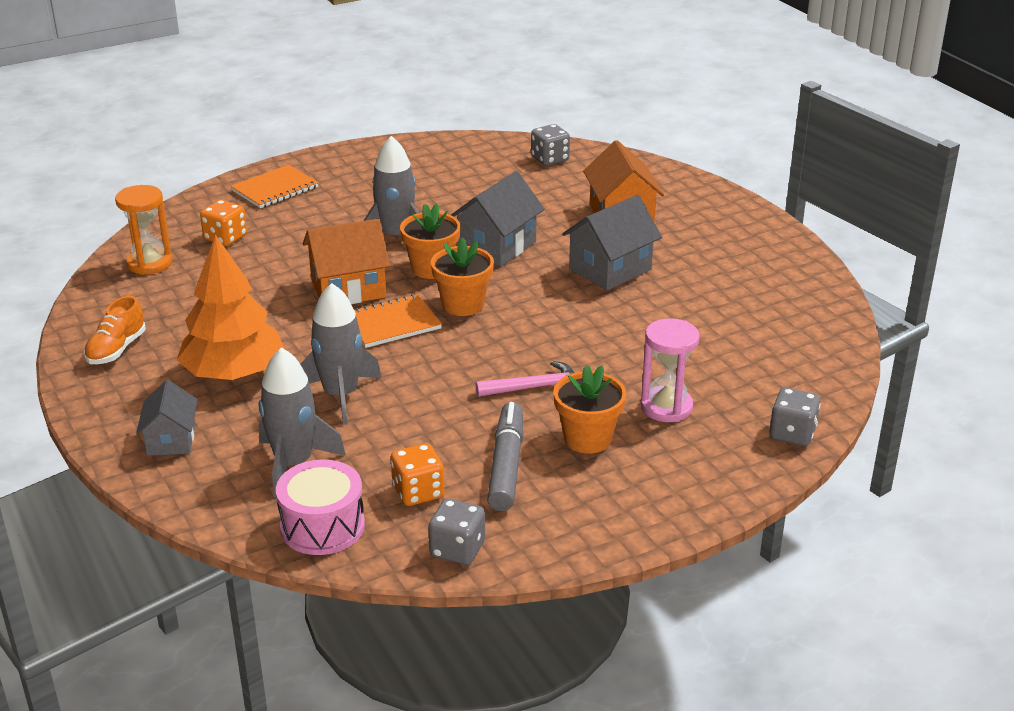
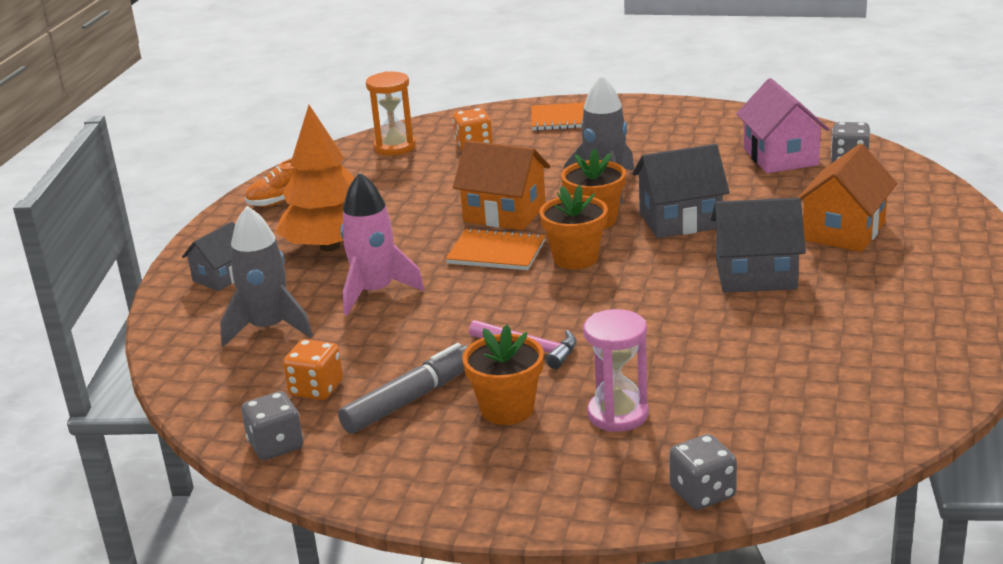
camera: 45 degrees right, 5 degrees down
(322, 526) = (218, 381): pink drum -> none
(341, 395) = (375, 292): grey rocket -> pink rocket
(497, 171) = (780, 157): none -> pink house

